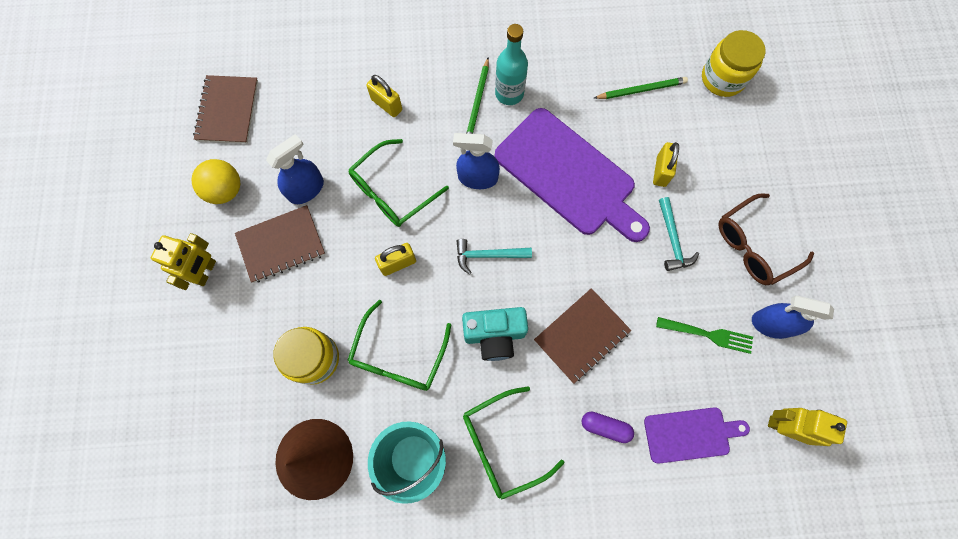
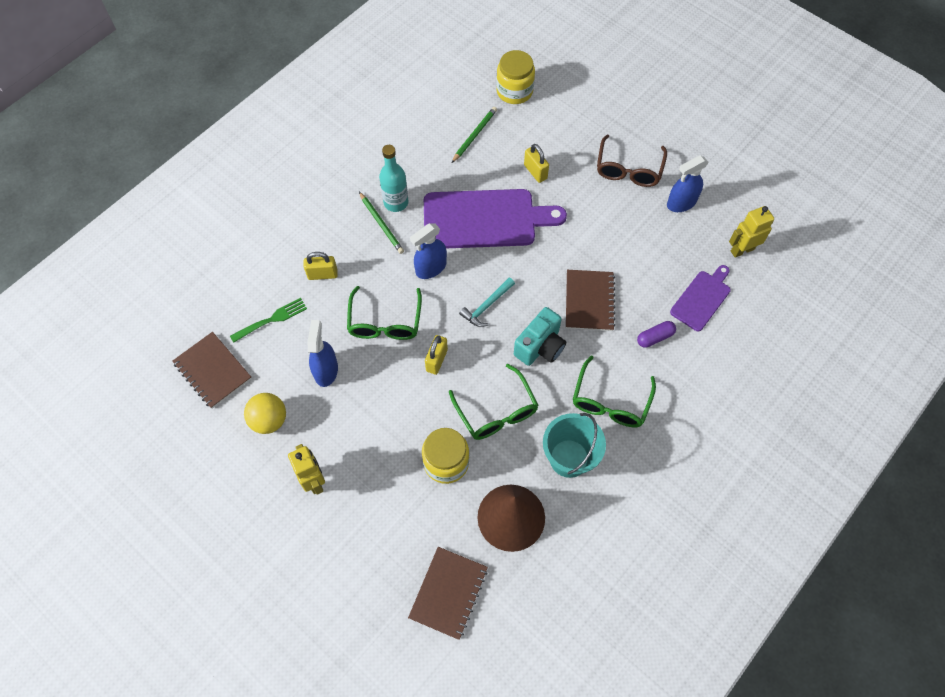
camera: 45 degrees left, 10 degrees down
(281, 244) = (347, 418): brown notebook -> brown notebook (448, 593)
(672, 240) = (582, 204): turquoise hammer -> none
(708, 335) = (655, 238): green fork -> green fork (272, 319)

